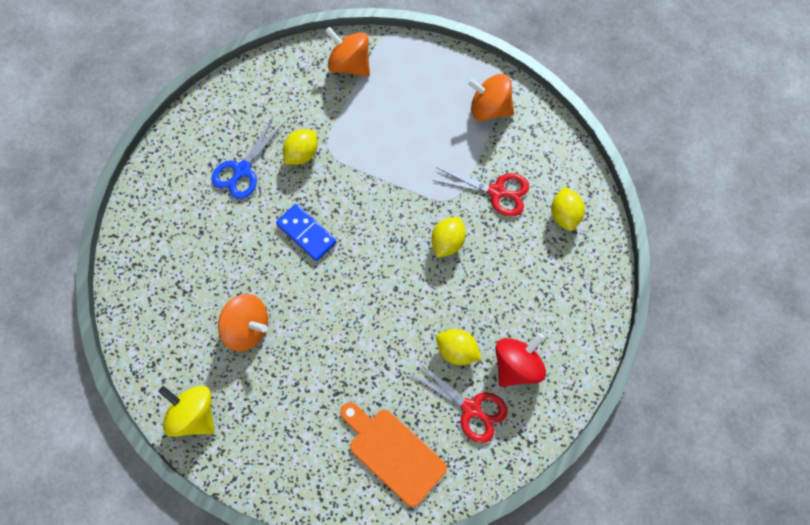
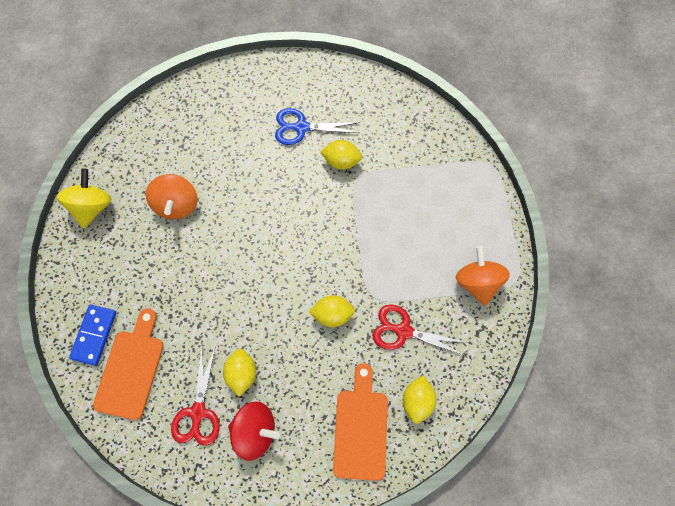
camera: 60 degrees right, 0 degrees up
(306, 233) = (277, 202): blue domino -> blue domino (94, 335)
(349, 64) = (443, 151): orange spinning top -> none
(497, 192) = (403, 331): red scissors -> red scissors turned 120 degrees clockwise
(563, 273) = (361, 428): none -> orange cutting board
(564, 215) = (417, 401): yellow lemon -> yellow lemon turned 45 degrees counterclockwise

